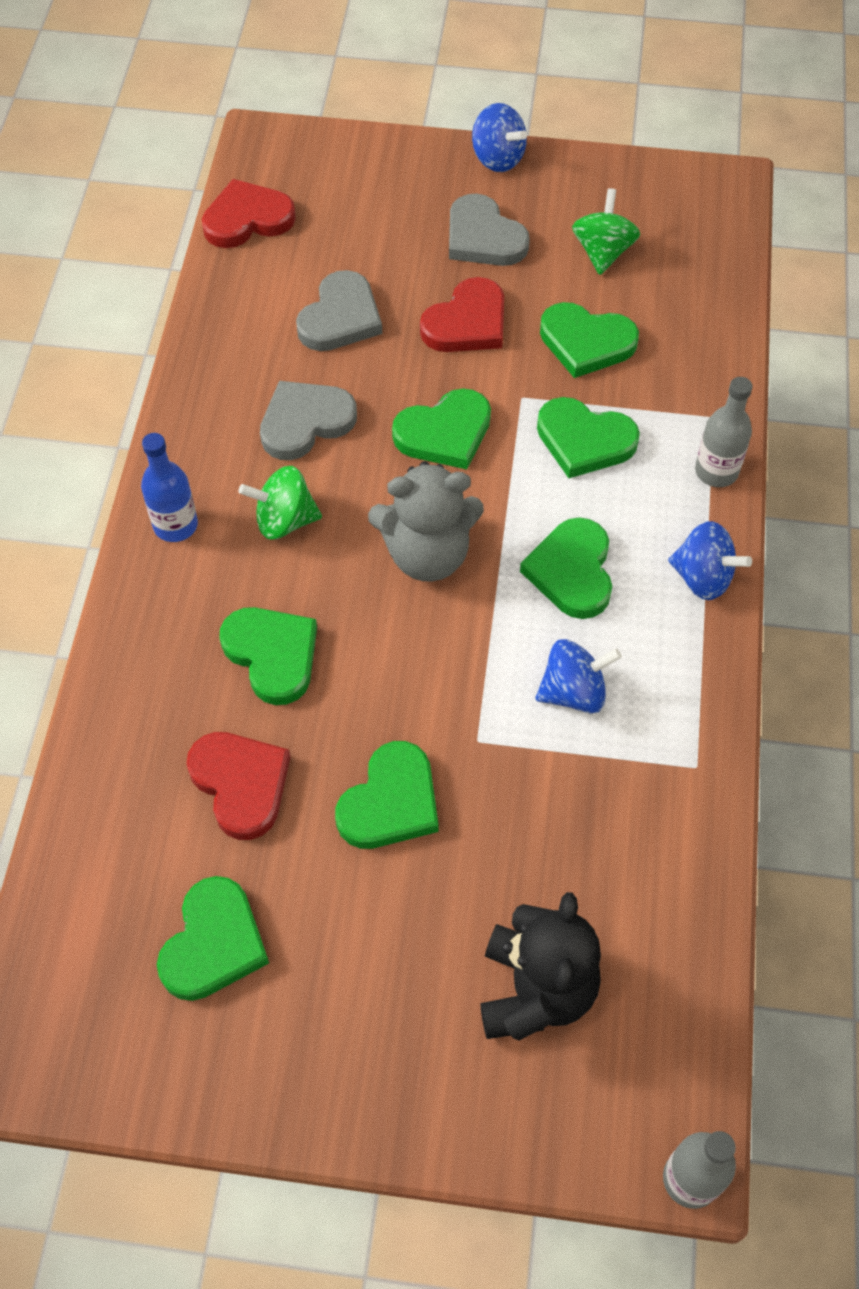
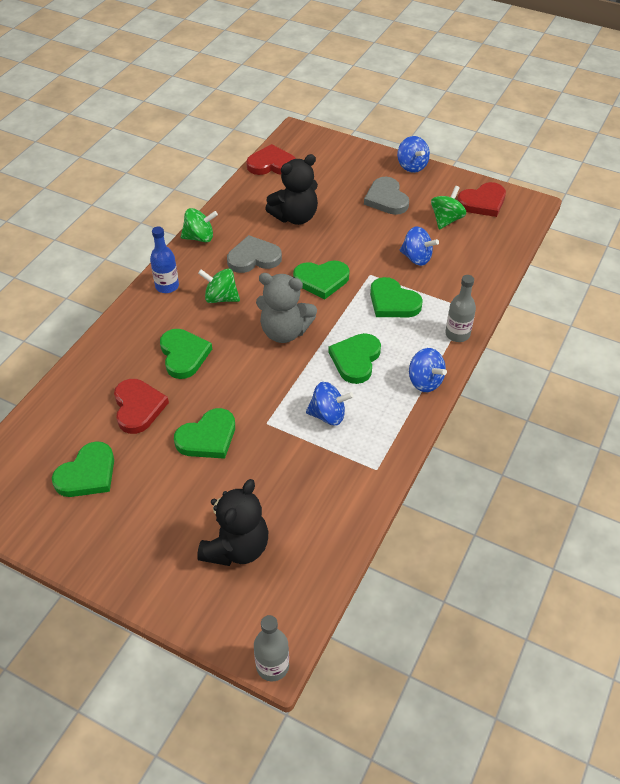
camera: 20 degrees right, 10 degrees down
(187, 408) = (199, 237): none -> green spinning top
(340, 317) = (295, 217): grey heart -> black teddy bear
(467, 323) = (358, 234): red heart -> red heart (482, 202)
(586, 342) = (416, 258): green heart -> blue spinning top

